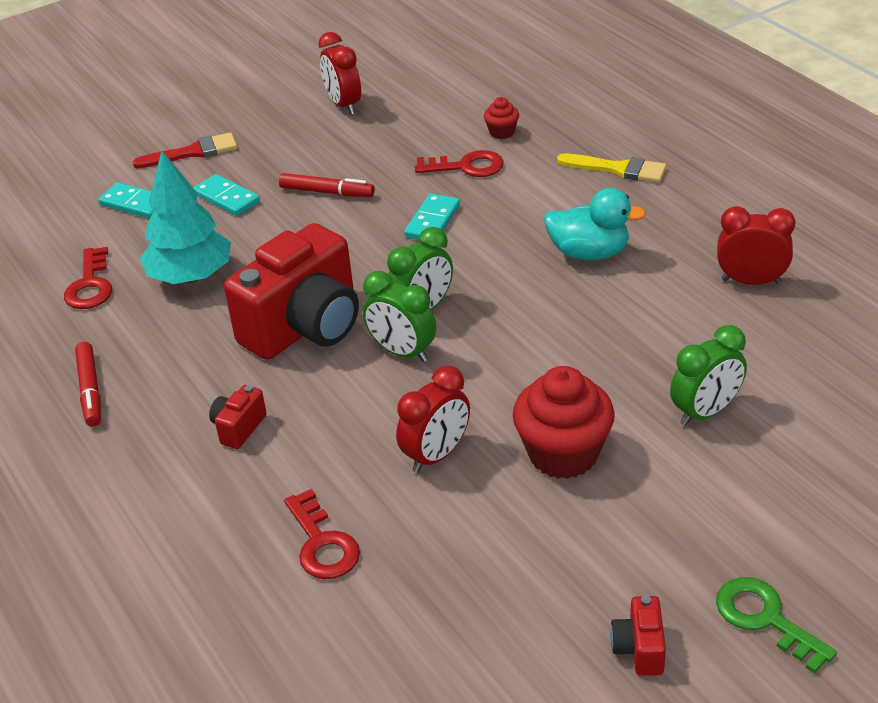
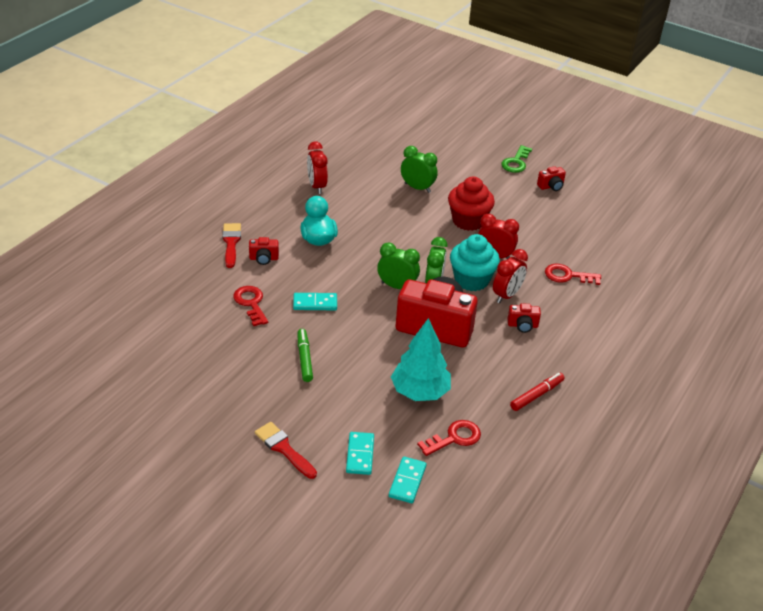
camera: 120 degrees left, 0 degrees up
(227, 198) = (332, 406): turquoise domino -> turquoise domino (407, 481)
(322, 544) = (567, 276): red key -> red key turned 120 degrees counterclockwise
(327, 192) = (304, 359): red marker -> green marker
(343, 105) = (191, 385): red clock -> red clock (507, 295)
(388, 402) = (471, 280): none -> turquoise cupcake
(502, 132) = (205, 297): red cupcake -> none
(563, 192) = (264, 259): none -> red camera
(618, 169) = (231, 243): yellow brush -> red brush

